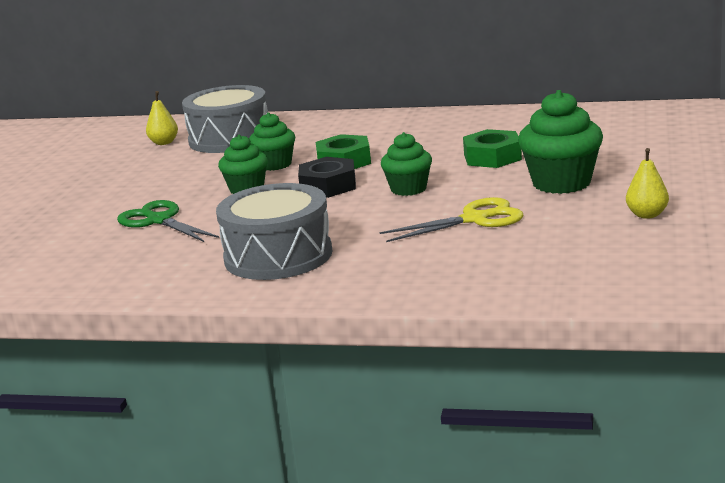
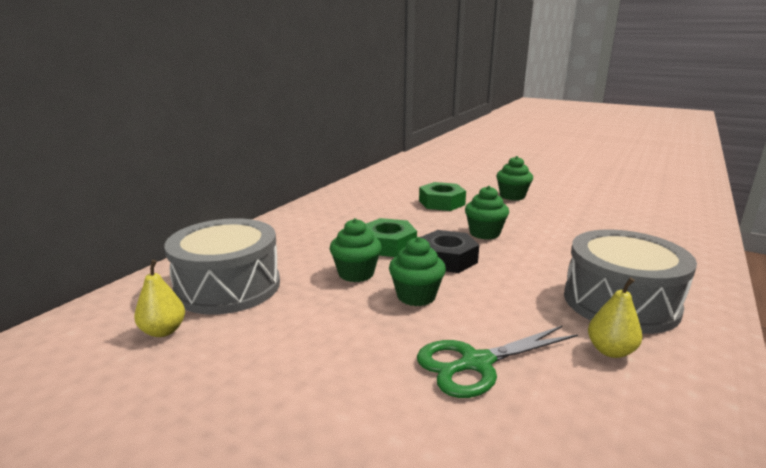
camera: 75 degrees left, 0 degrees up
(475, 219) = (566, 225): yellow scissors -> none
(561, 183) = (512, 196): green cupcake -> green cupcake, size x0.63
(647, 215) = (581, 190): yellow pear -> yellow pear (610, 351)

